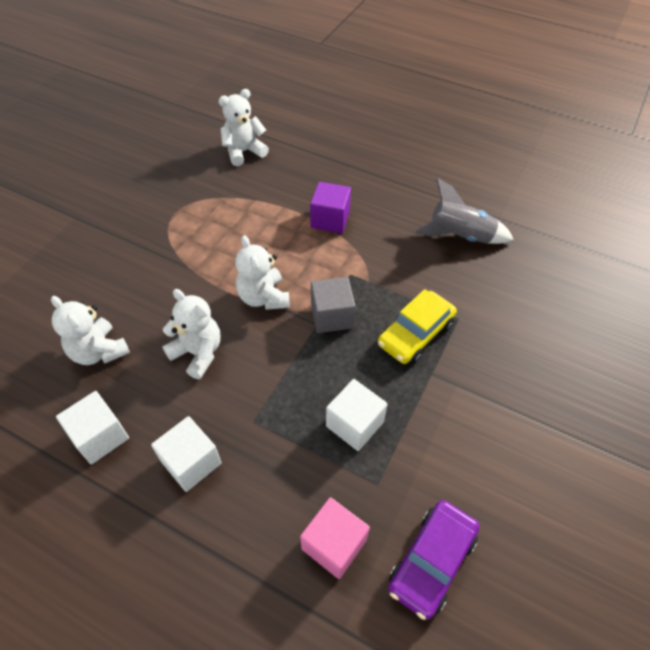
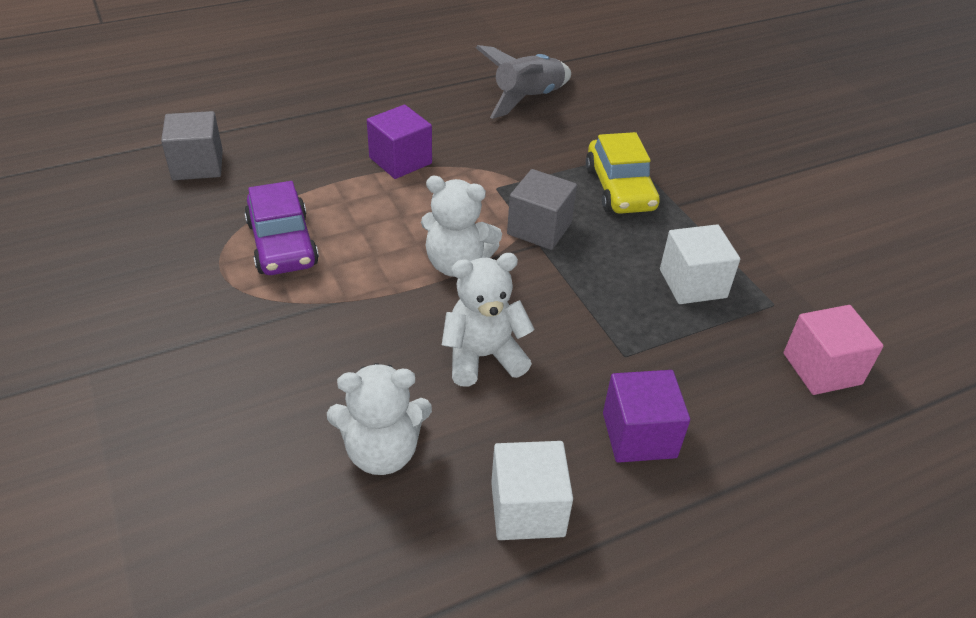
camera: 55 degrees left, 10 degrees down
(191, 462) = (639, 435): white cube -> purple cube
(244, 152) = (197, 165): white teddy bear -> grey cube
(432, 561) = (880, 313): purple car -> purple car (282, 244)

